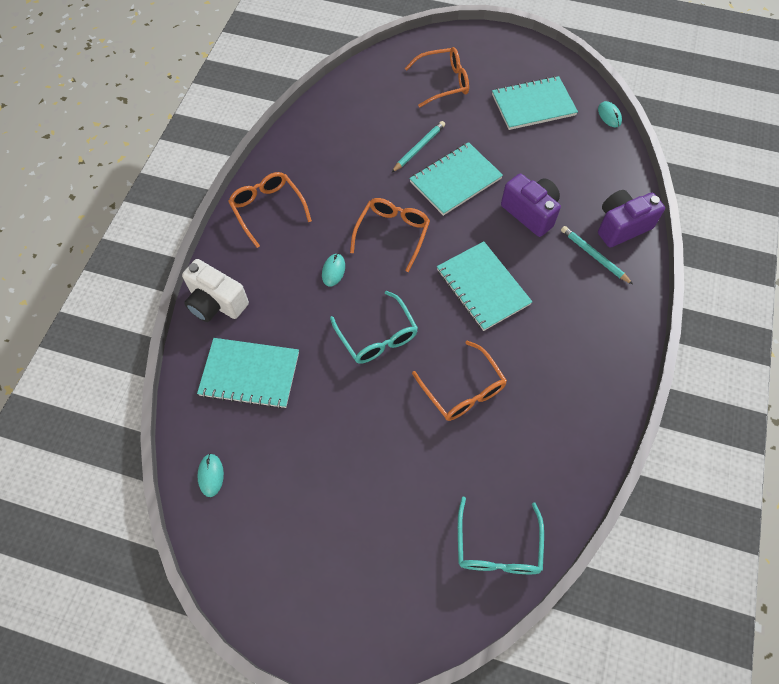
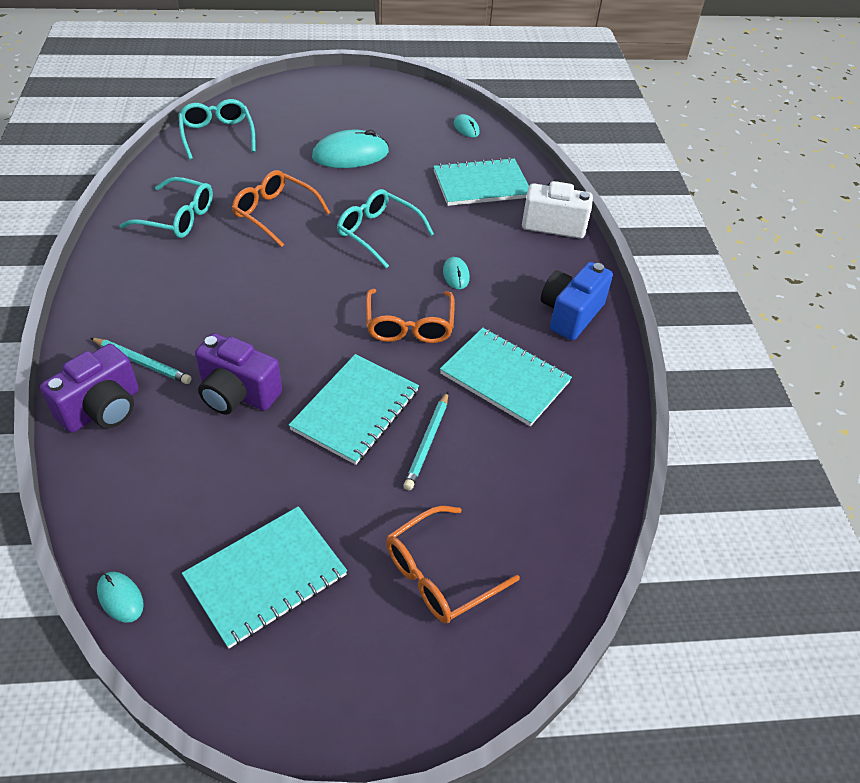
camera: 155 degrees right, 15 degrees down
(268, 210) = (570, 314): orange glasses -> blue camera
(359, 463) = (350, 155): none -> turquoise mouse
(483, 287) = (279, 298): turquoise notebook -> turquoise notebook (504, 378)
(556, 411) = (176, 217): none -> turquoise glasses

